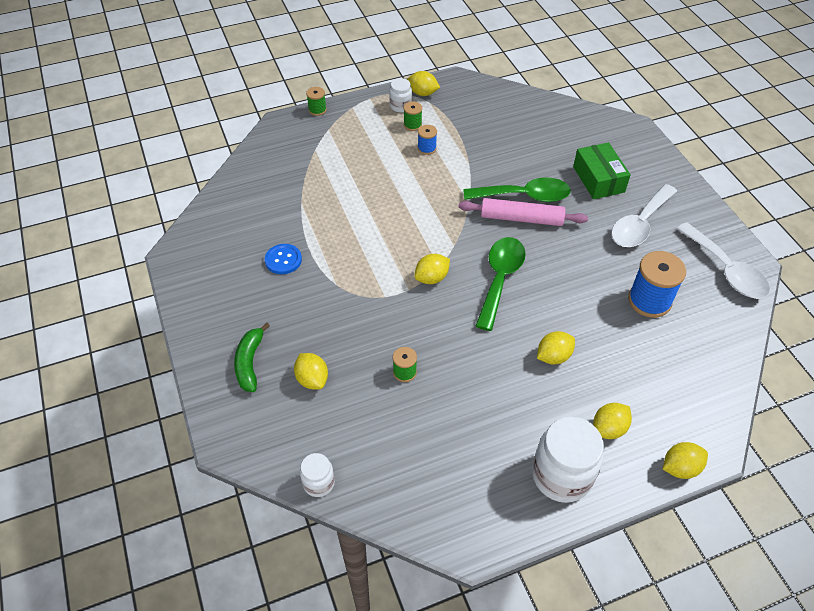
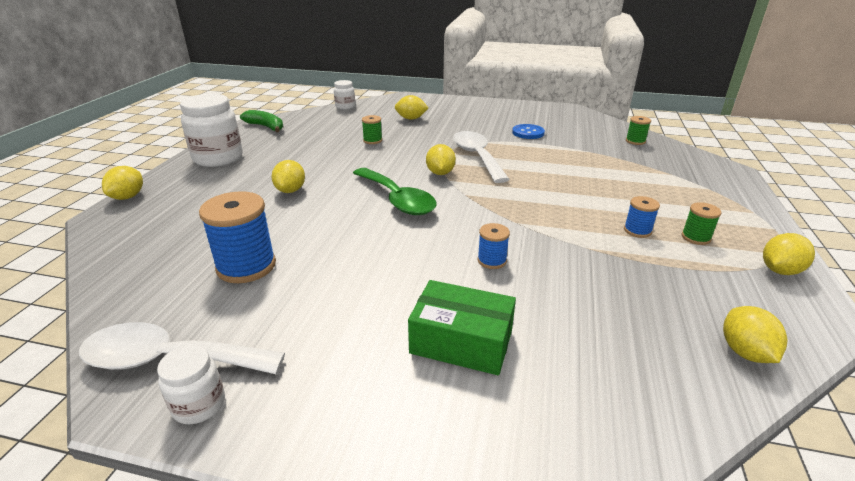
camera: 125 degrees right, 20 degrees down
(250, 362) = (448, 109): green banana -> green banana (266, 127)
(317, 110) = (753, 192): green spool -> green spool (635, 141)
(400, 106) = (747, 243): white jar -> white jar (199, 405)
(521, 219) = (457, 242): pink rolling pin -> none
(524, 196) = (492, 260): green spoon -> blue spool
(608, 428) = (205, 185): yellow lemon -> yellow lemon (745, 352)
(639, 224) = (340, 328): white spoon -> white spoon (477, 156)

